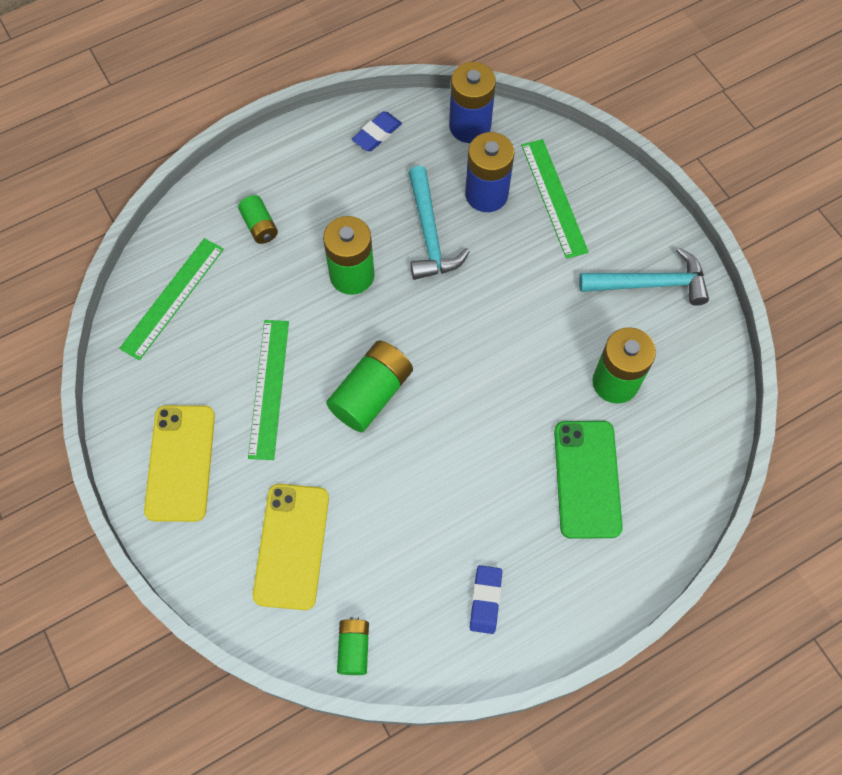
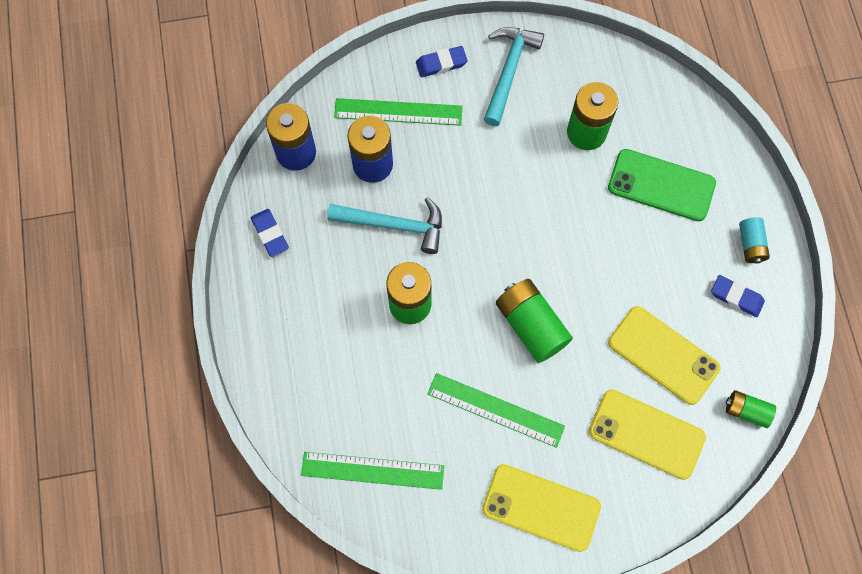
camera: 70 degrees left, 5 degrees up
(172, 298) = (372, 470): green ruler -> green ruler turned 45 degrees counterclockwise
(259, 226) = (327, 369): green battery -> none
(387, 538) = (663, 355): none -> yellow phone
(557, 599) = (750, 244): none -> turquoise battery
(627, 218) = (441, 64): none -> blue eraser

